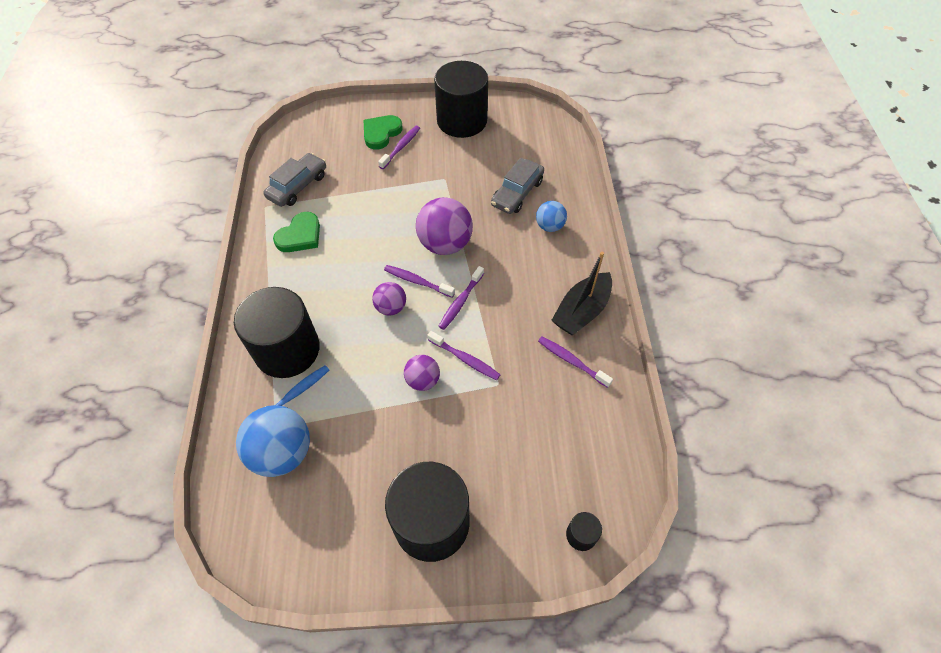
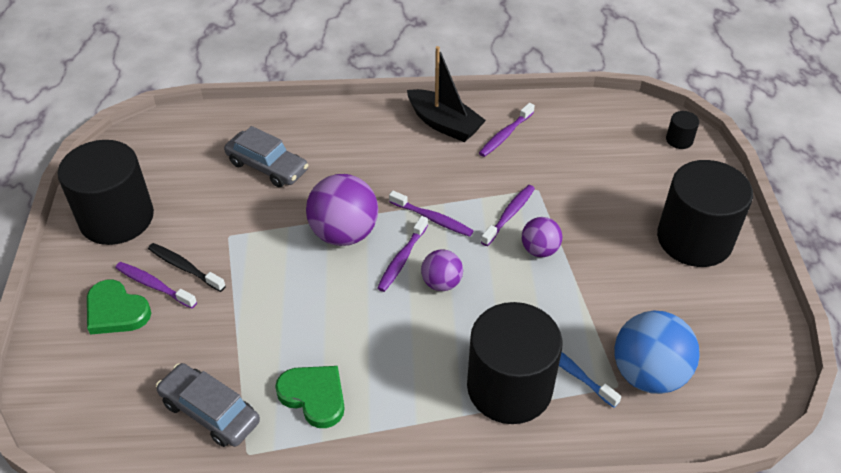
camera: 90 degrees left, 10 degrees down
(415, 160) = (184, 267): none -> black toothbrush
(549, 226) = (325, 141): blue ball -> none

